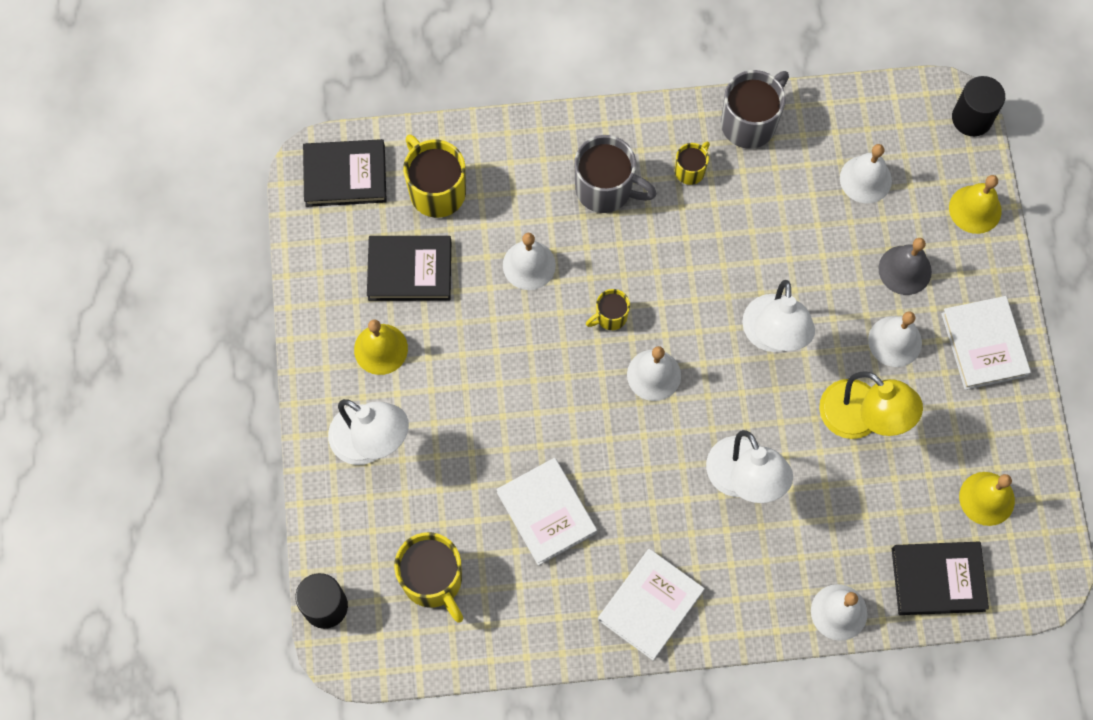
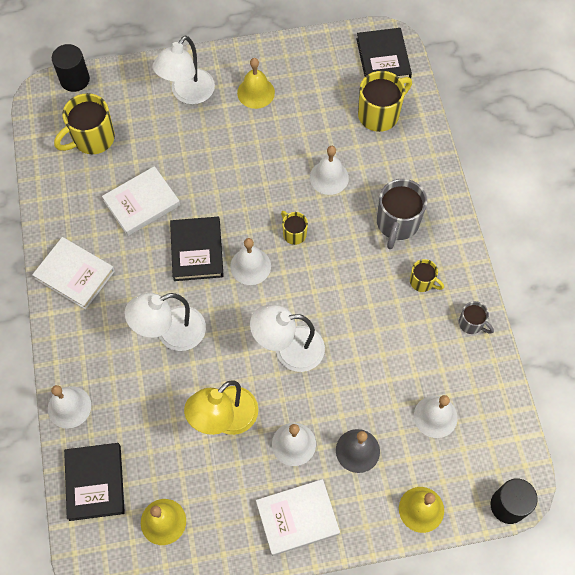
camera: 85 degrees right, 5 degrees down
(410, 270) = (316, 104): black book -> black book (197, 250)
(750, 122) = (471, 324): grey mug -> grey mug, size x0.54

